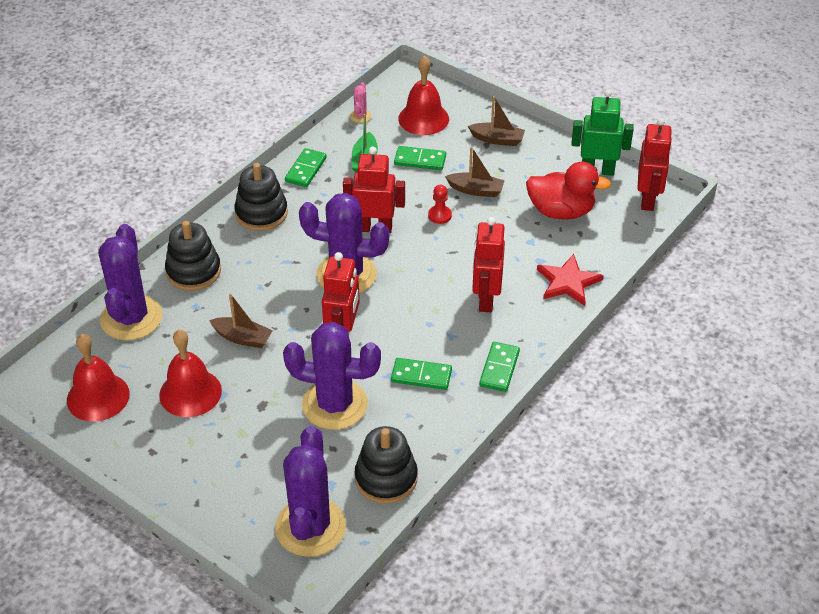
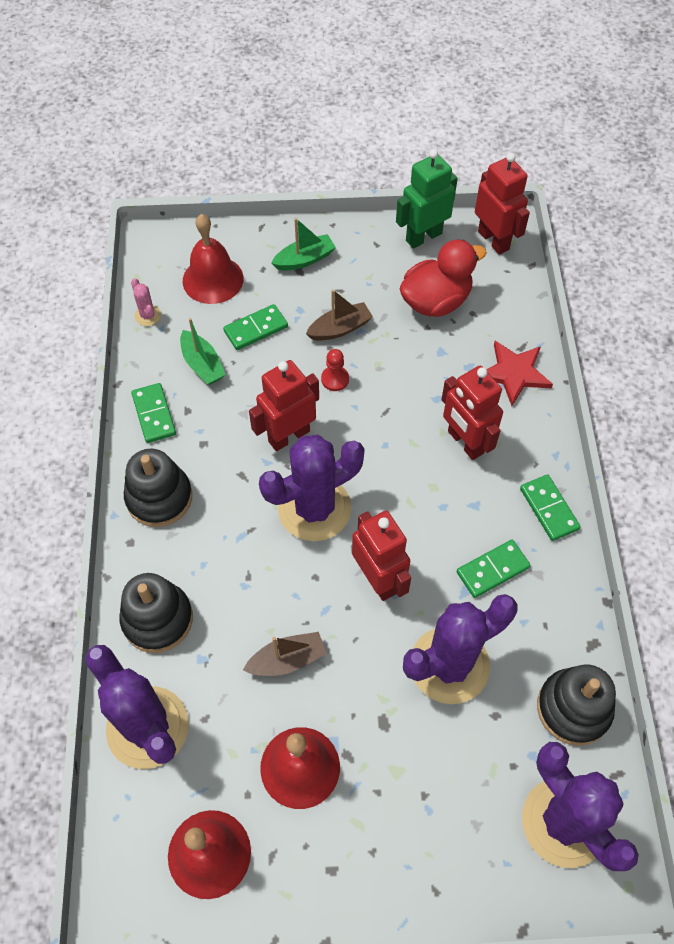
camera: 40 degrees left, 15 degrees up
(497, 139) = (304, 259): brown boat -> green boat

